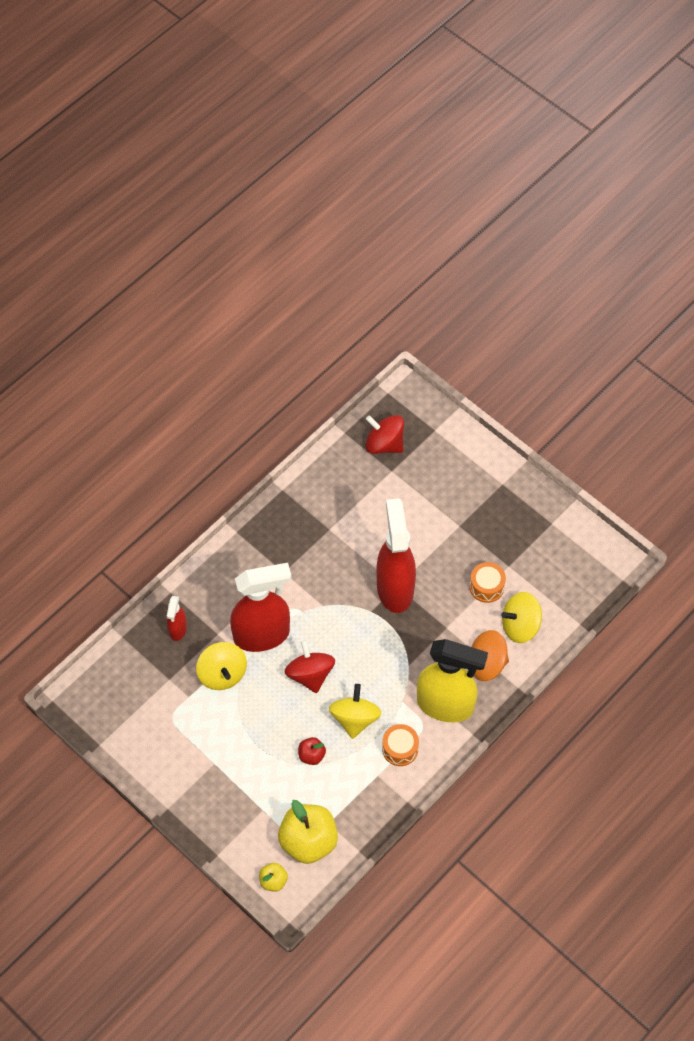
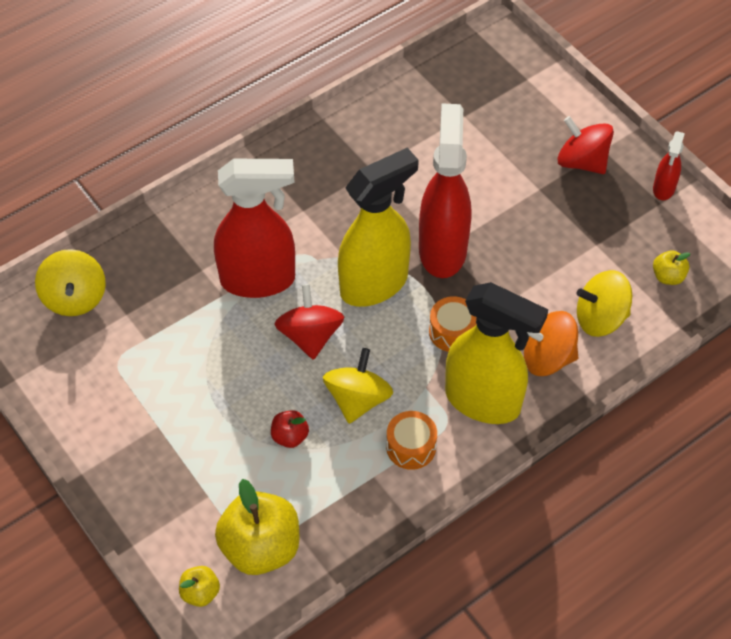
camera: 10 degrees right, 5 degrees down
(177, 629) = (152, 257): red spray bottle -> red spray bottle (663, 189)
(222, 674) = (196, 318): yellow spinning top -> yellow spinning top (75, 298)
(349, 625) = (375, 284): none -> yellow spray bottle
(384, 444) = (461, 85): red spinning top -> red spinning top (582, 161)
(486, 587) = (563, 265): orange drum -> orange drum (452, 332)
(565, 584) = (668, 276): none -> yellow apple

